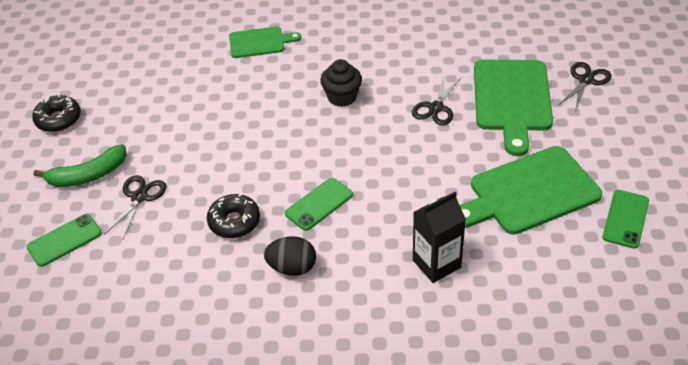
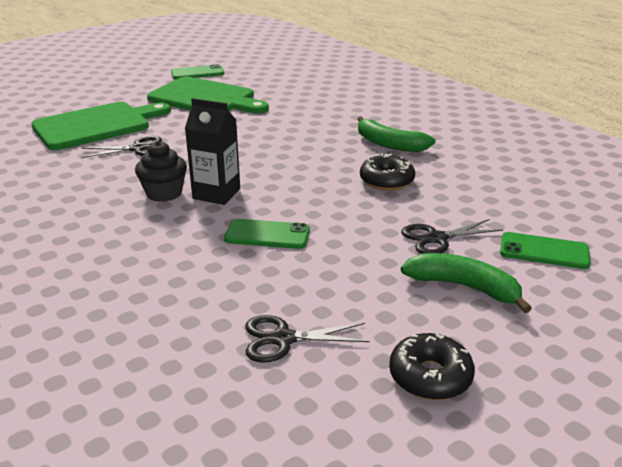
camera: 130 degrees left, 15 degrees down
(260, 42) = (100, 284): green cutting board -> none
(292, 268) = (389, 144): black egg -> green banana
(319, 204) = (316, 156): green phone -> green phone (267, 235)
(436, 264) = (311, 106): black carton -> black carton (216, 194)
(586, 80) = (45, 108): black scissors -> black scissors (283, 339)

